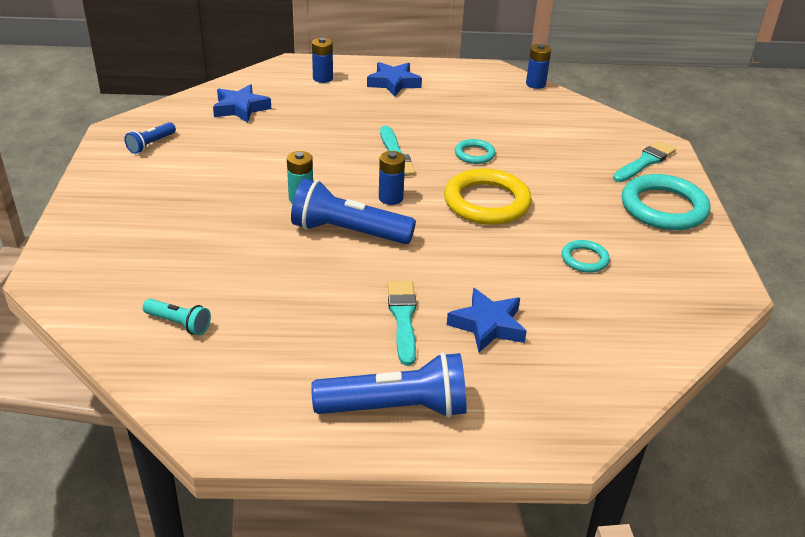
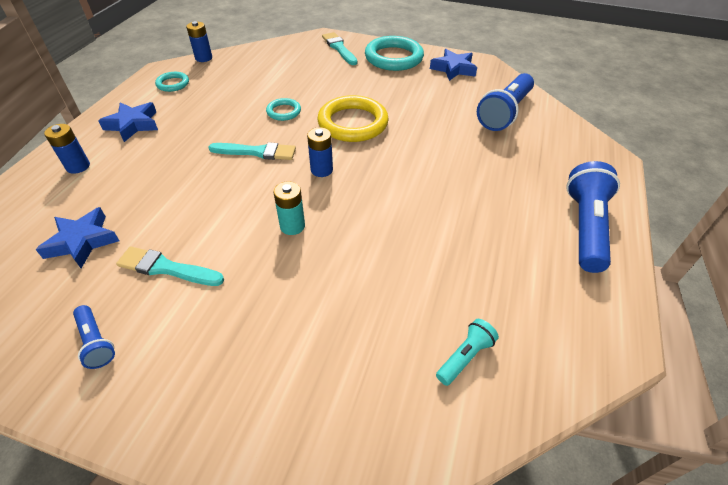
camera: 70 degrees left, 10 degrees up
(348, 232) = (360, 206): blue flashlight -> blue flashlight (504, 113)
(403, 318) = (484, 200): turquoise brush -> turquoise brush (166, 268)
(487, 325) = (499, 161): blue star -> blue star (453, 69)
(584, 259) = (437, 102): turquoise ring -> turquoise ring (173, 84)

